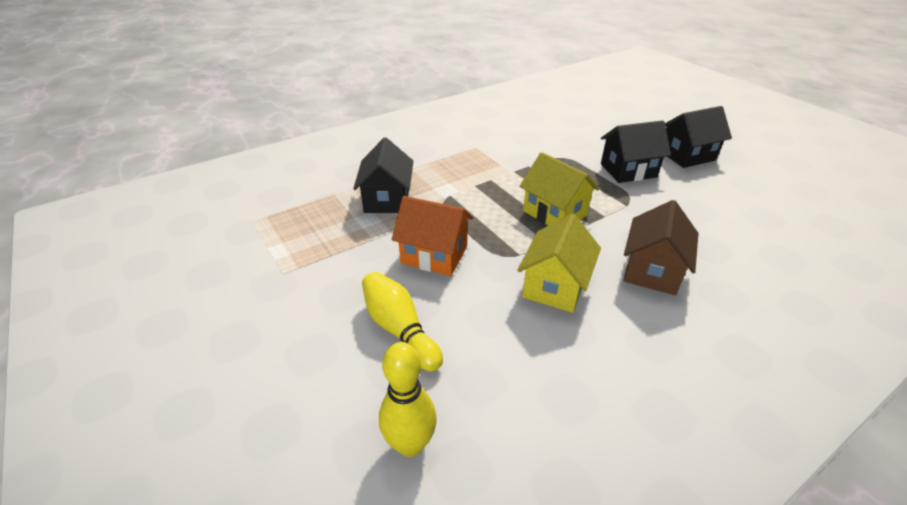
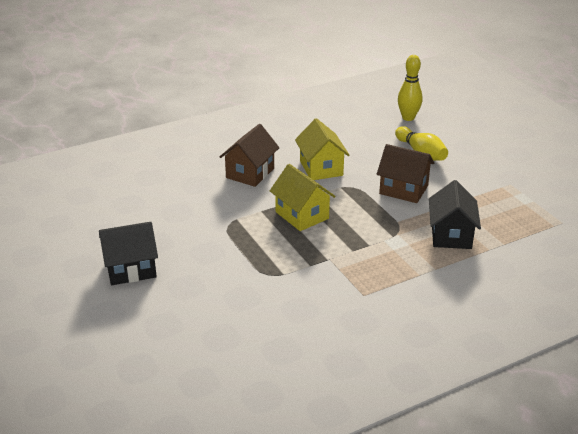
camera: 175 degrees left, 5 degrees down
(434, 255) = (403, 190): orange house -> brown house
(555, 286) = (321, 168): yellow house -> yellow house turned 45 degrees counterclockwise
(628, 170) = (209, 254): black house -> none

